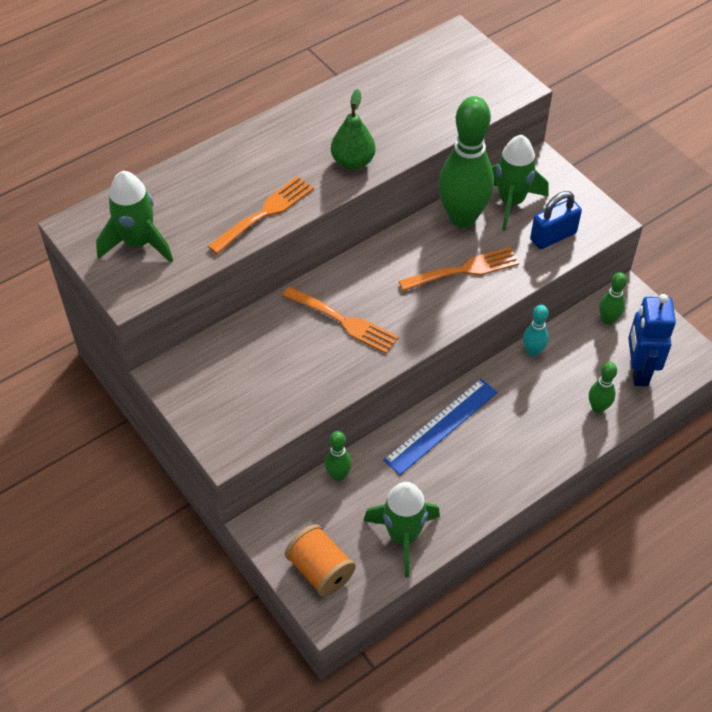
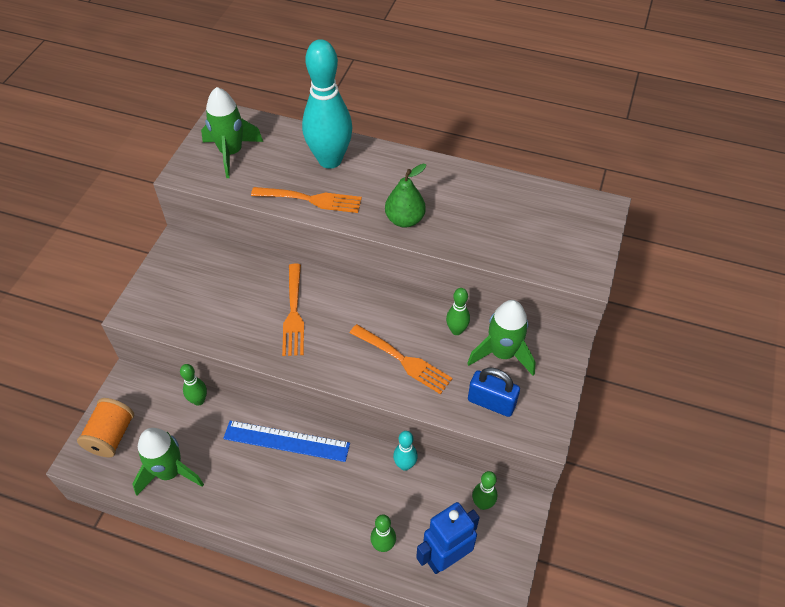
camera: 55 degrees right, 0 degrees up
(225, 175) = (330, 160): none -> turquoise bowling pin
(462, 218) = (456, 330): green bowling pin -> green bowling pin, size x0.46

